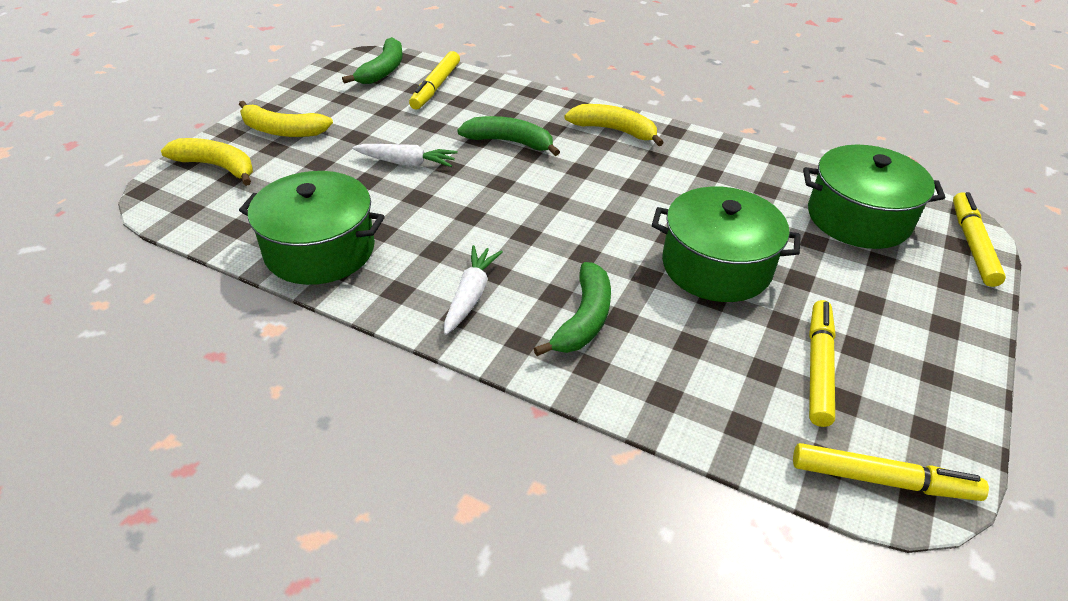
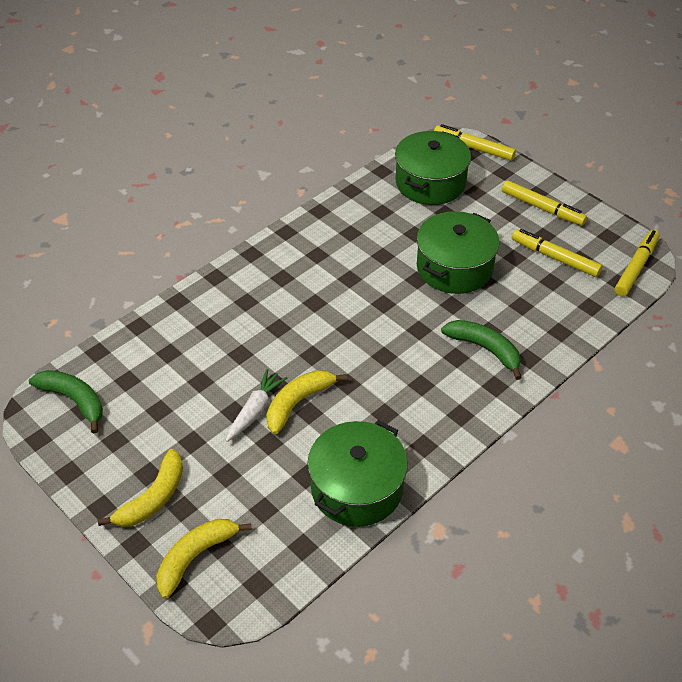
camera: 70 degrees left, 5 degrees up
(436, 87) = (131, 365): yellow marker -> yellow marker (542, 208)
(470, 295) = (443, 403): white carrot -> none
(510, 142) = (255, 334): green banana -> none
(614, 130) = (269, 265): yellow banana -> yellow banana (298, 403)

